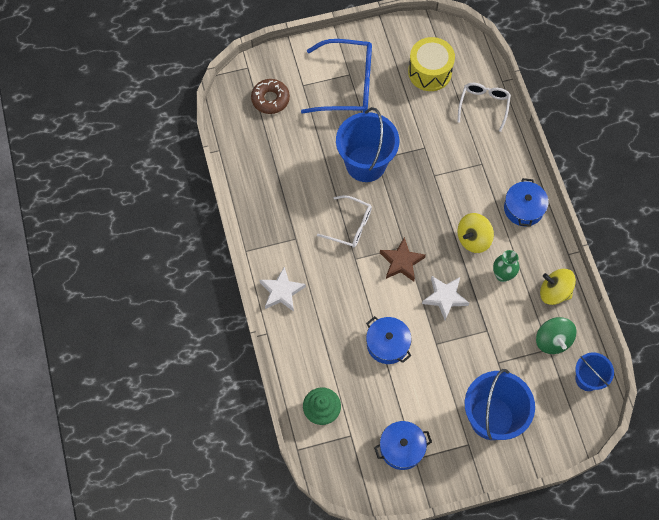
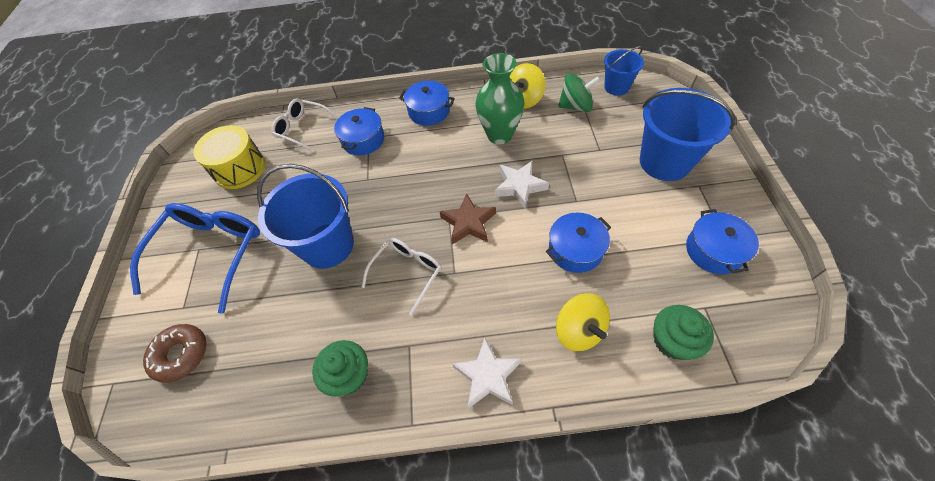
camera: 75 degrees left, 10 degrees down
(271, 206) = (349, 375): none -> green cupcake
(473, 239) = (453, 154): yellow spinning top -> yellow spinning top (579, 330)
(478, 160) = (363, 140): none -> blue pot
(502, 275) = (499, 135): green vase -> green vase, size x1.64

